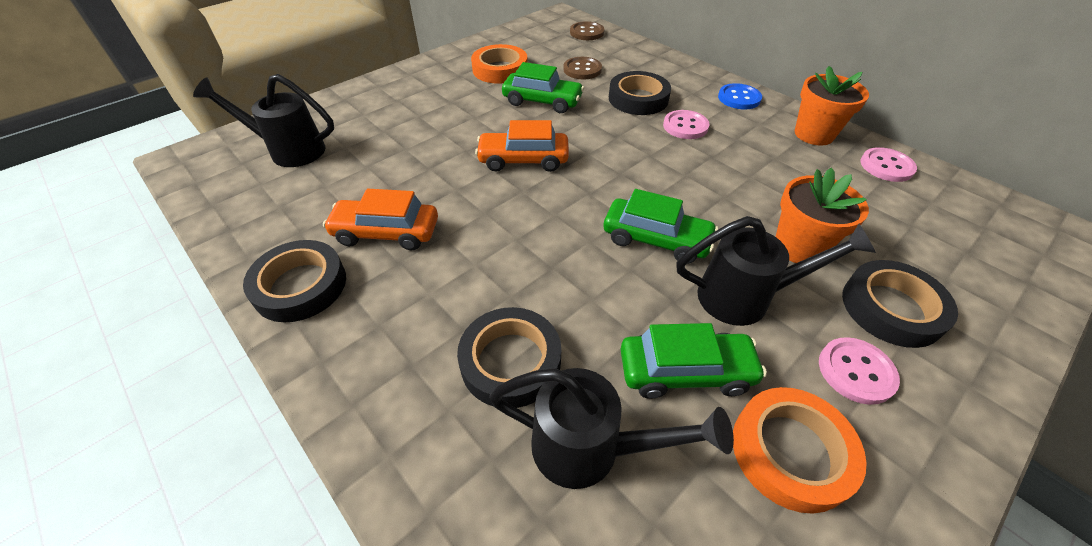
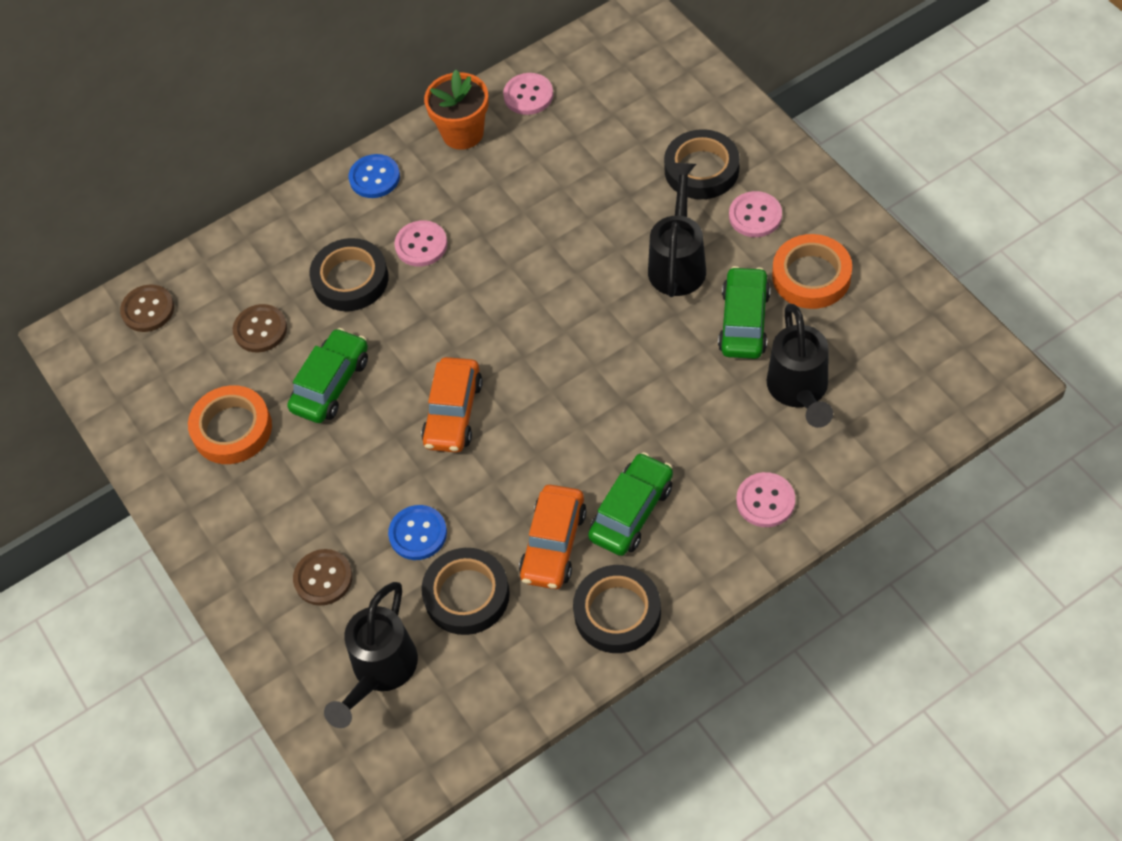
camera: 75 degrees left, 10 degrees up
(376, 117) = (323, 578): none -> brown button
(408, 154) = (418, 534): none -> blue button
(420, 417) = (765, 501): none -> pink button
(510, 361) = (722, 438): black tape -> black tape (466, 595)
(591, 449) = (799, 392): black watering can -> black watering can turned 150 degrees clockwise
(656, 239) = (600, 311): green car -> green car (631, 512)
(798, 247) = (627, 206): orange flower pot -> none

